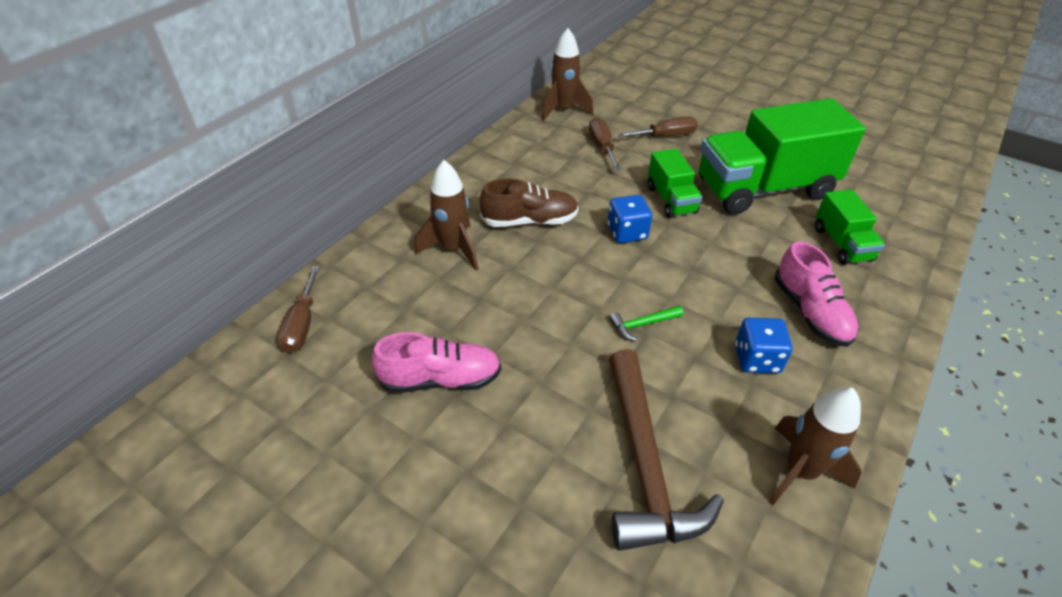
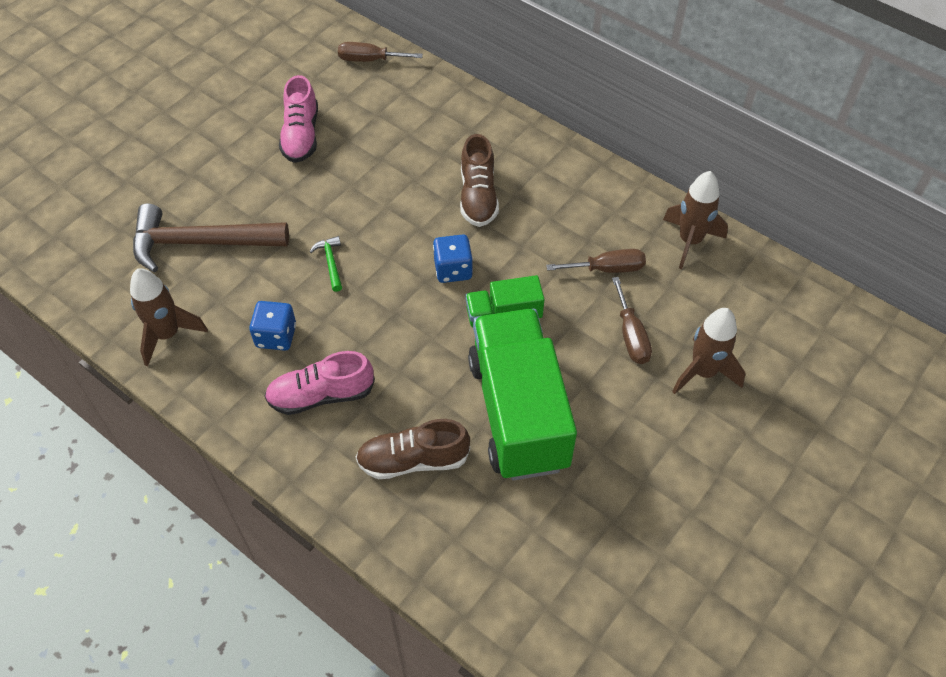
camera: 95 degrees right, 10 degrees up
(453, 249) = (444, 142): brown rocket -> brown rocket (703, 372)
(842, 244) = (413, 460): green truck -> brown shoe

